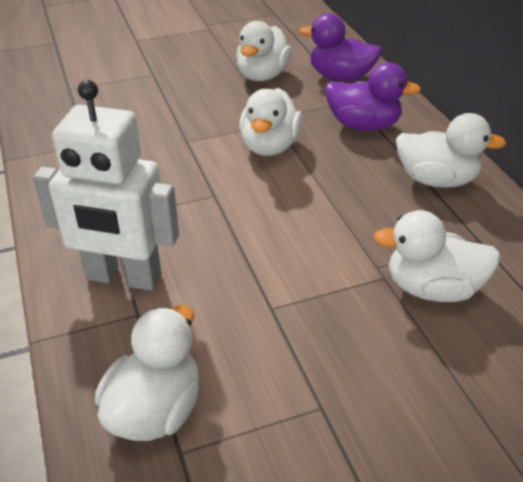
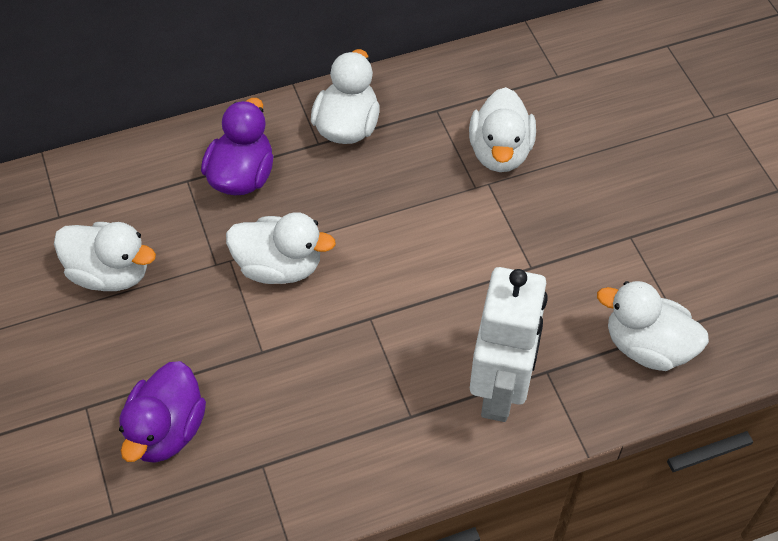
camera: 90 degrees left, 15 degrees up
(340, 77) = (127, 189): purple duck -> purple duck (166, 430)

